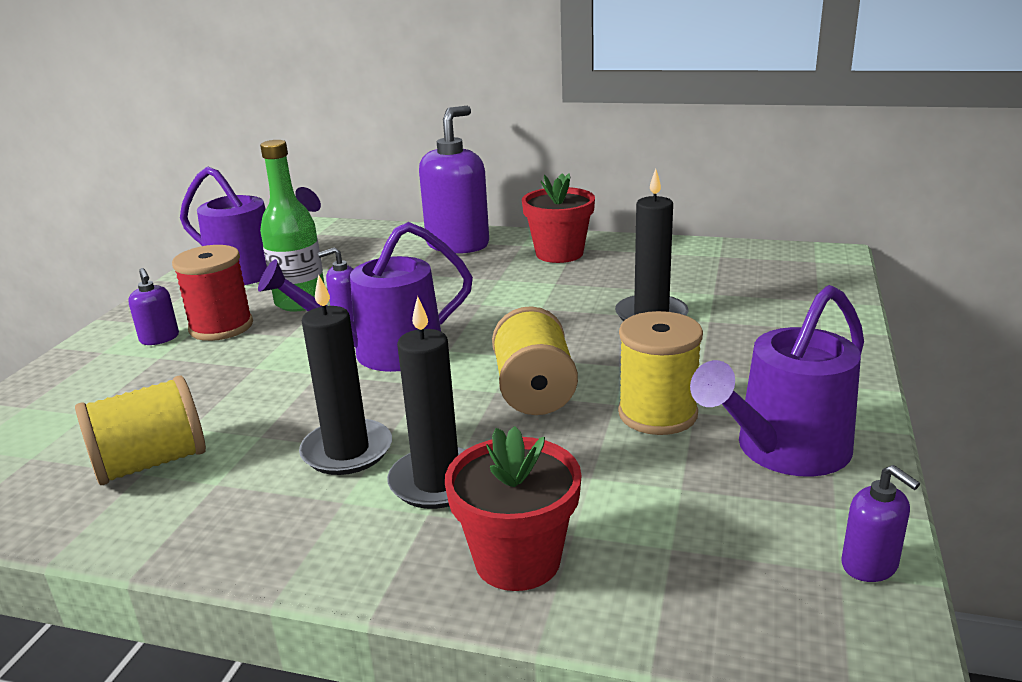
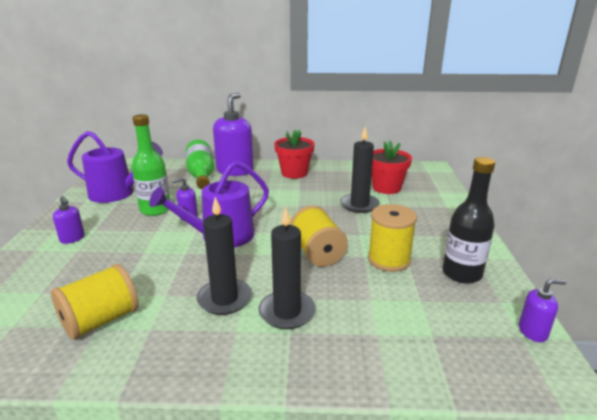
camera: 15 degrees left, 0 degrees up
(221, 327) = (111, 228): red spool -> none
(398, 249) = (201, 175): none -> green bottle
(517, 560) = (354, 354): red flower pot -> red flower pot (386, 188)
(784, 450) = (461, 273): purple watering can -> black bottle
(870, 565) = (533, 332): purple soap dispenser -> purple soap dispenser turned 45 degrees counterclockwise

